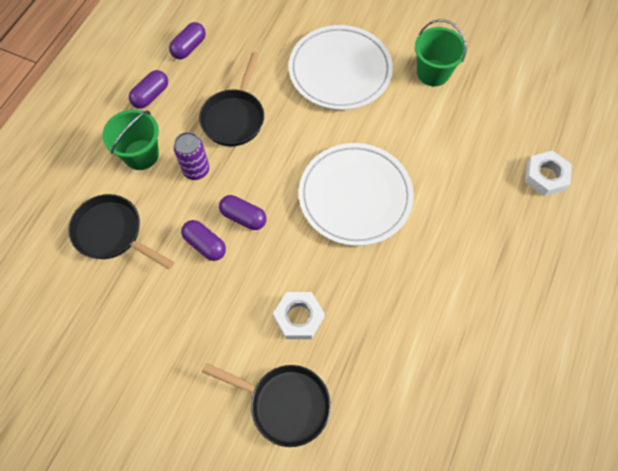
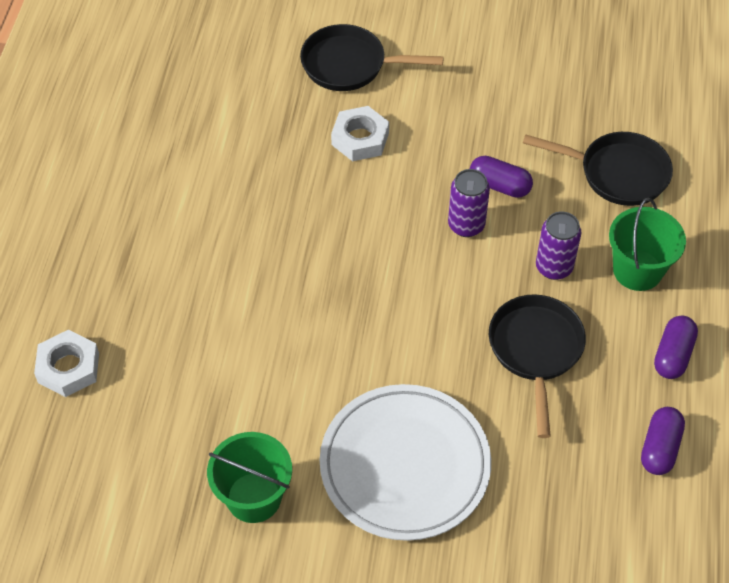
camera: 165 degrees right, 10 degrees down
(243, 217) = (466, 225): purple capsule -> purple can
(355, 196) = (330, 282): white plate -> none

